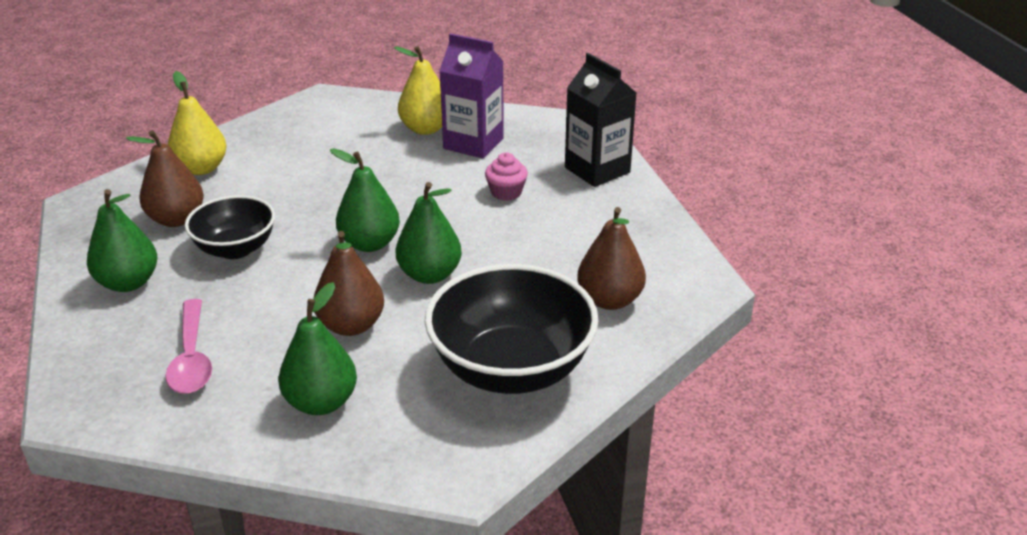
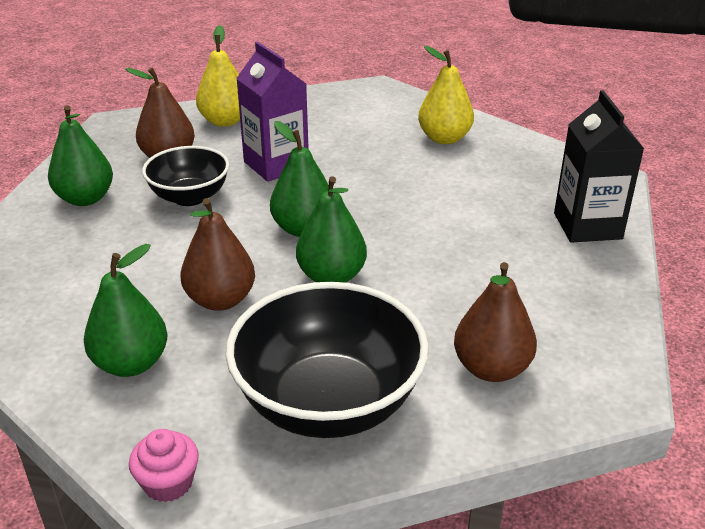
camera: 30 degrees right, 0 degrees up
(192, 358) = (70, 280): pink spoon -> none
(473, 143) = (479, 164): purple carton -> purple carton (276, 165)
(506, 192) = (472, 220): pink cupcake -> pink cupcake (168, 483)

